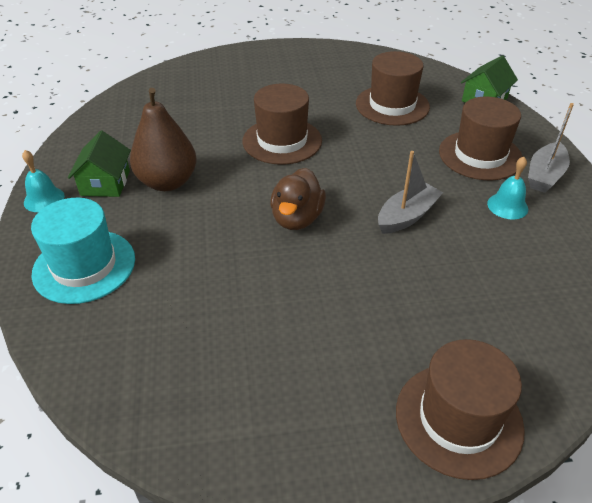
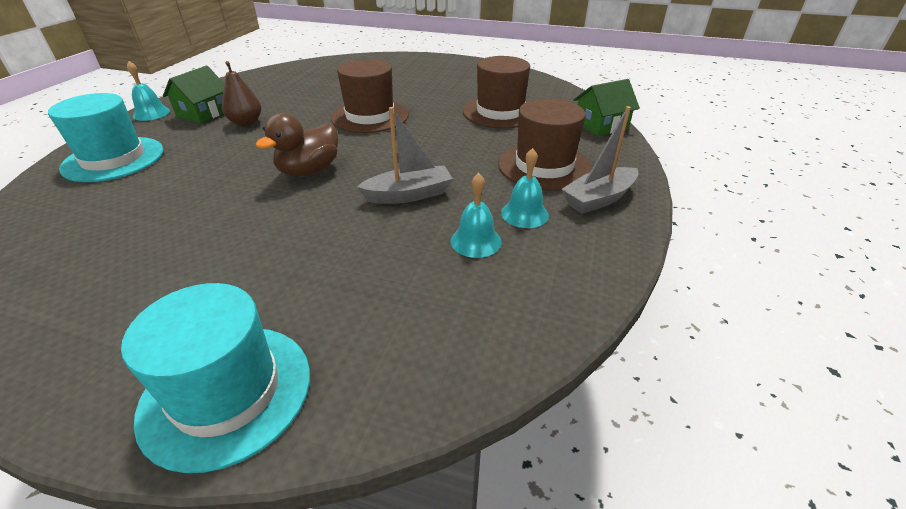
camera: 25 degrees right, 5 degrees down
(167, 182) = (246, 123): brown pear -> brown pear, size x0.62
(458, 419) = (227, 392): brown hat -> turquoise hat
(497, 242) = (475, 241): none -> turquoise bell

